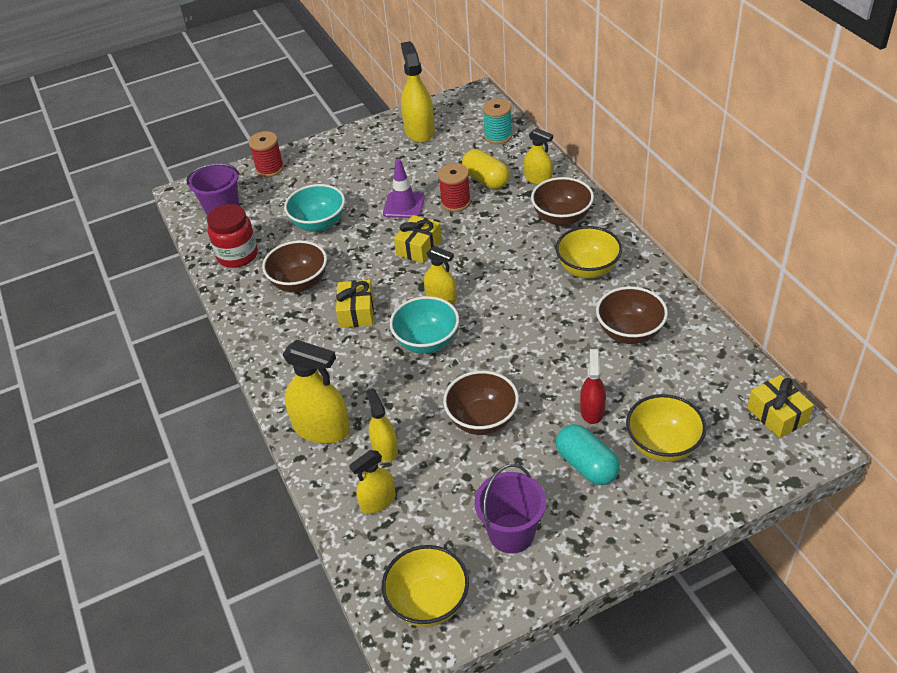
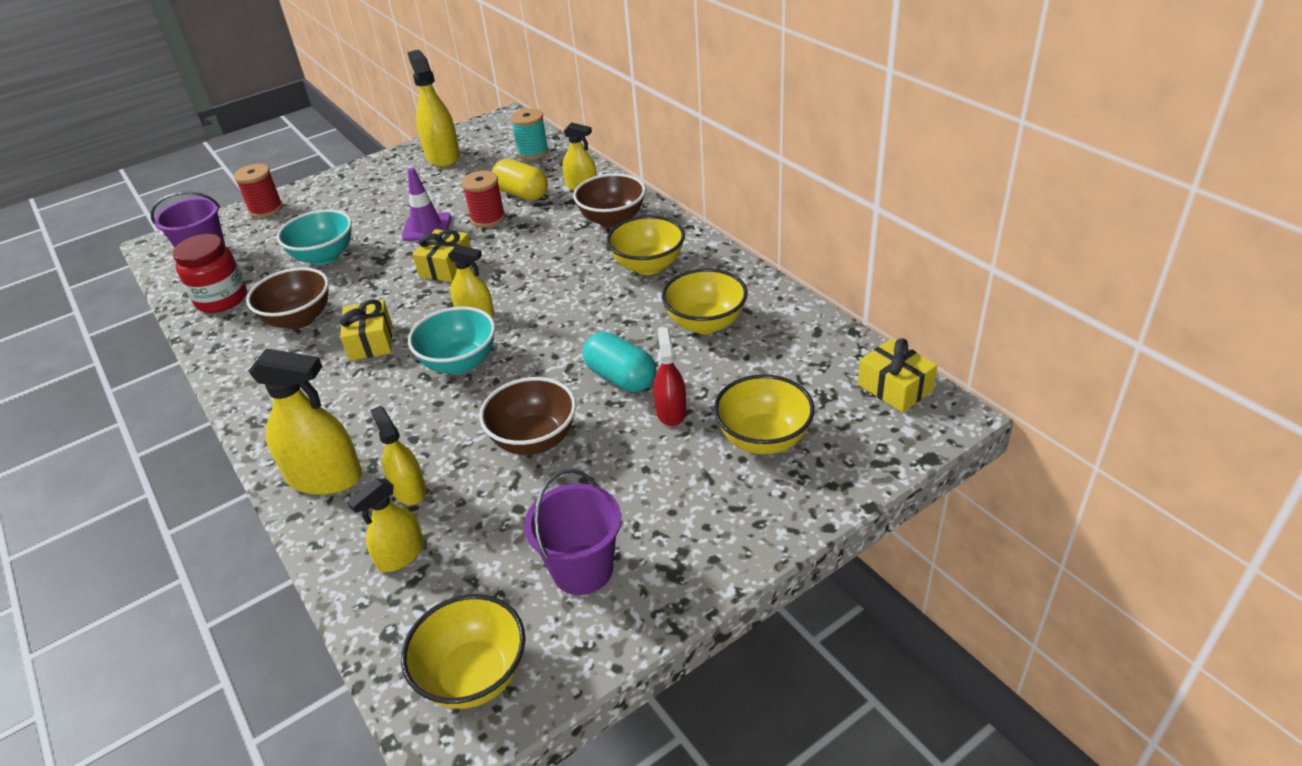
camera: 10 degrees left, 5 degrees down
(586, 465) = (671, 474): turquoise capsule -> turquoise capsule (621, 377)
(629, 333) = (705, 323): brown bowl -> yellow bowl

